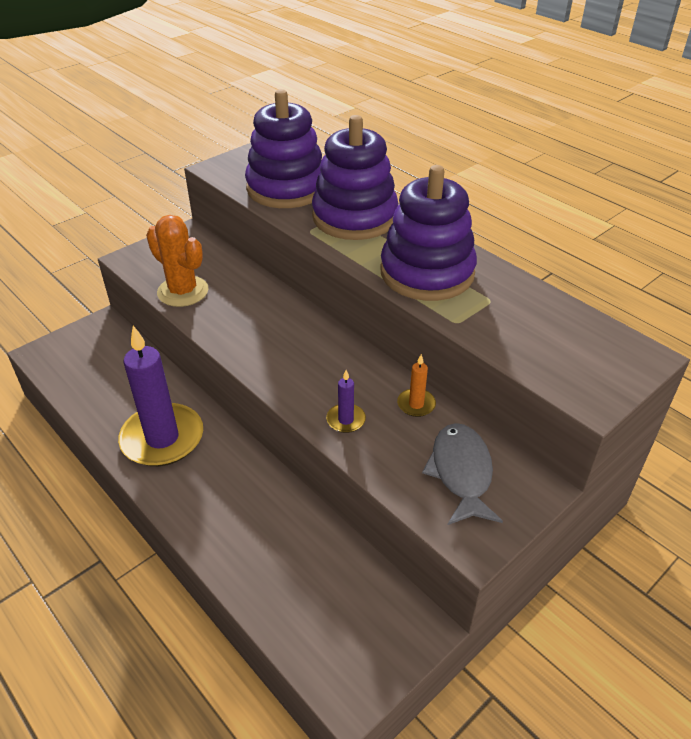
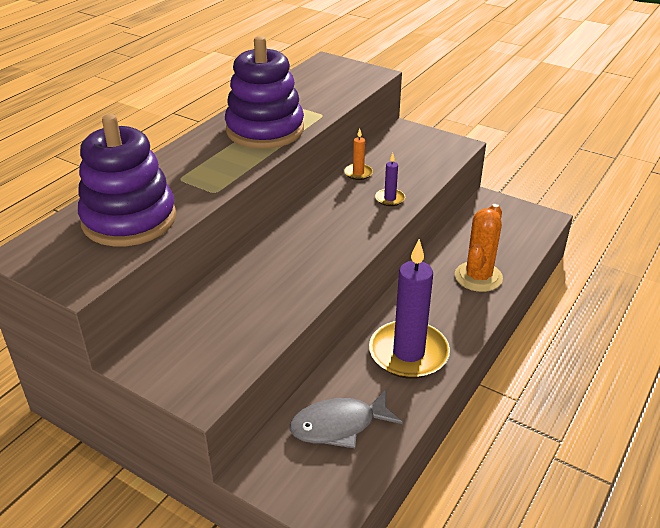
camera: 105 degrees left, 5 degrees down
(183, 291) = (258, 327): orange cactus -> orange cactus (478, 277)
(354, 217) = (184, 171): purple stacking toy -> none
(461, 473) = (410, 152): grey fish -> grey fish (339, 425)

